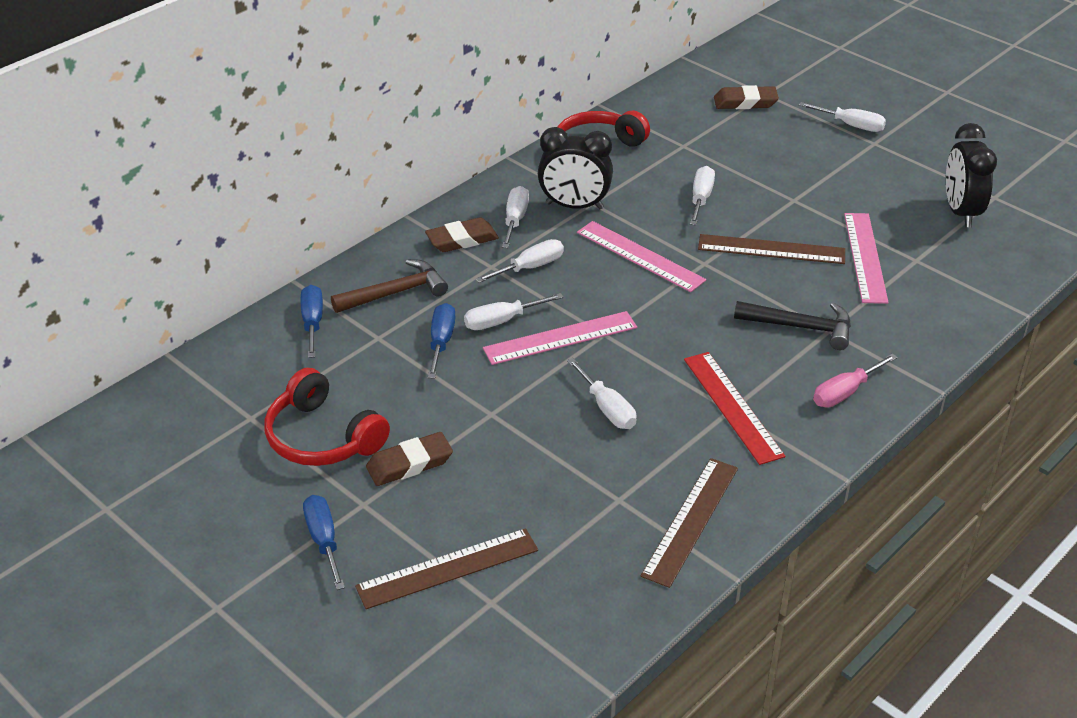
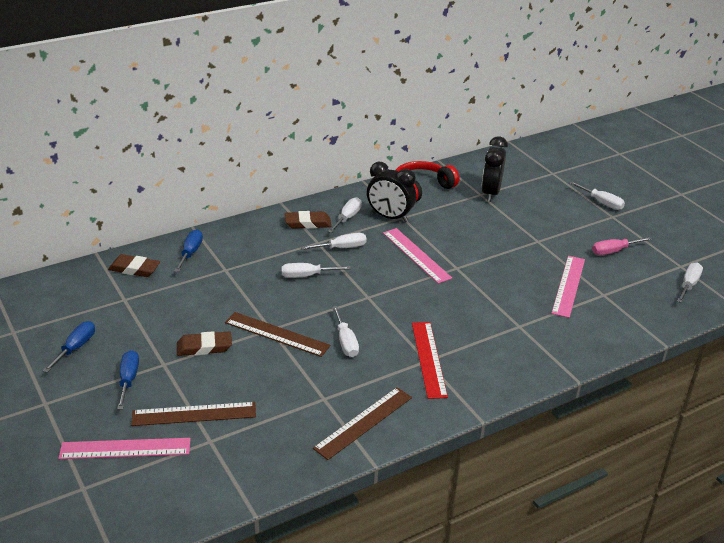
camera: 15 degrees right, 5 degrees down
(322, 437) = (160, 320): red headphones -> none
(395, 292) = (250, 246): brown hammer -> none
(441, 342) = (262, 280): blue screwdriver -> blue screwdriver (76, 348)
(560, 338) = (338, 294): pink ruler -> pink ruler (125, 449)
(701, 199) = (475, 228): white screwdriver -> white screwdriver (688, 285)
(745, 102) = (536, 176): brown eraser -> brown eraser (134, 269)
(771, 250) = (506, 268): brown ruler -> brown ruler (276, 334)
(801, 327) = (501, 320): black hammer -> none
(845, 392) = (510, 367): pink screwdriver -> pink screwdriver (613, 251)
(960, 212) = (651, 271): black clock -> black clock (490, 193)

